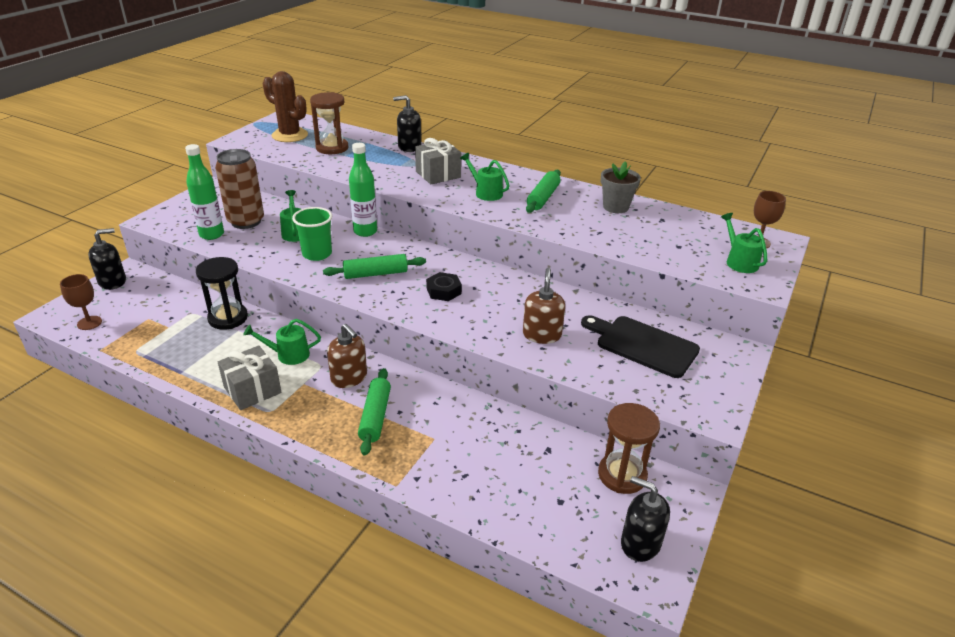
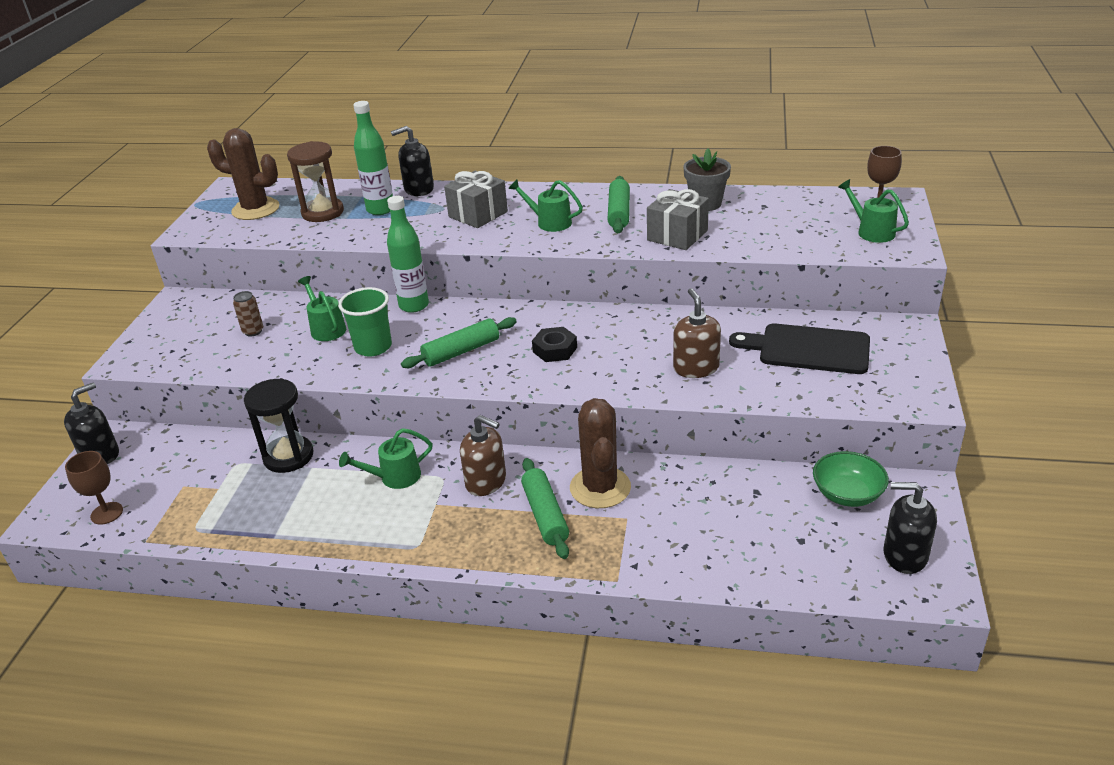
camera: 15 degrees left, 0 degrees up
(212, 234) = (220, 358): green bottle -> green bottle (380, 210)
(246, 221) = (253, 331): brown can -> brown can, size x0.45
(252, 390) = (378, 529): grey gift -> grey gift (677, 235)
(429, 408) = (600, 488): none -> brown cactus
(622, 475) = (847, 494): brown hourglass -> green bowl

